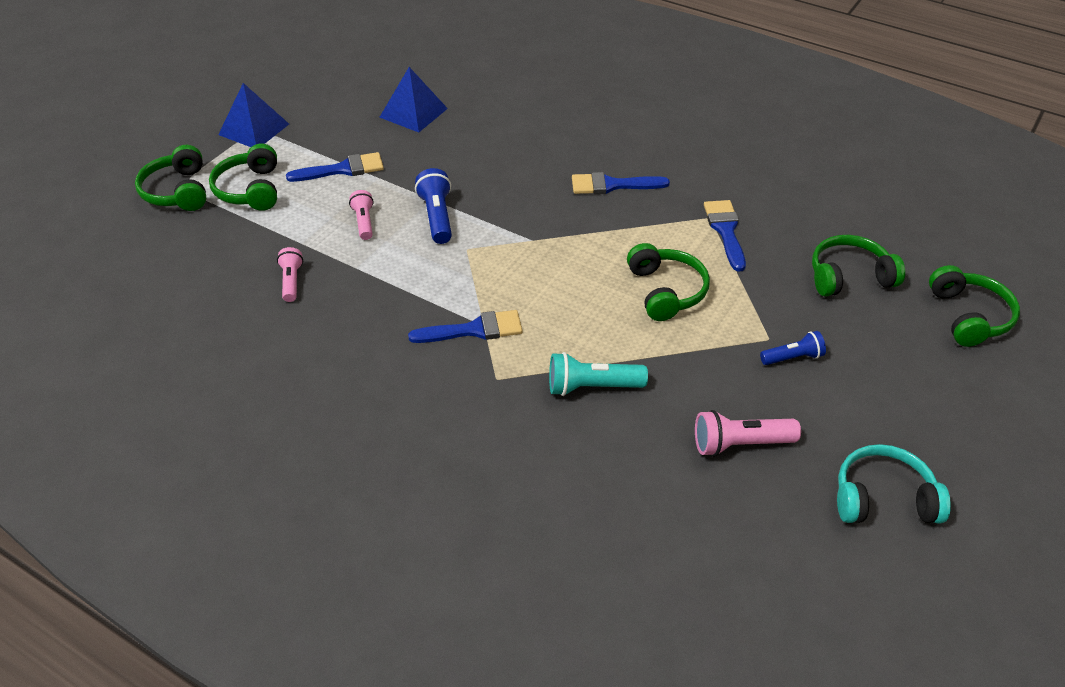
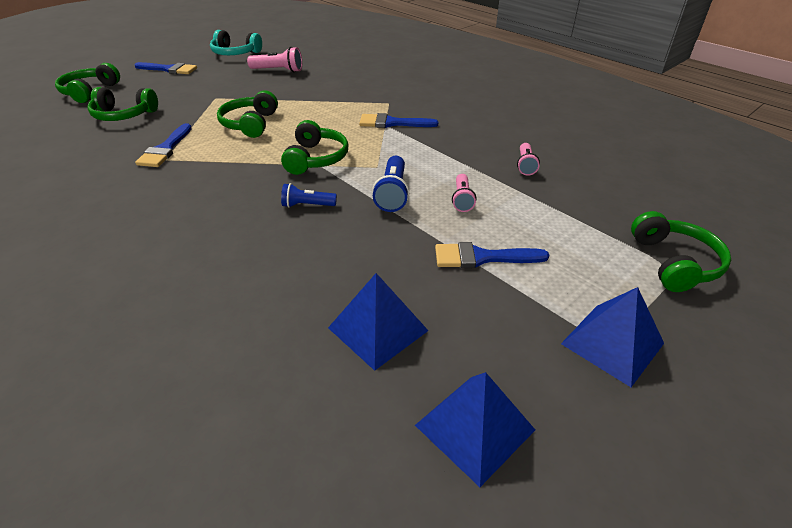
camera: 165 degrees left, 5 degrees down
(250, 190) = (587, 250): green headphones -> green headphones (316, 158)
(346, 81) = (475, 427): none -> blue pyramid
(592, 387) = (335, 94): turquoise flashlight -> none
(612, 185) = (215, 195): blue brush -> blue brush (169, 69)
(793, 357) = (213, 90): blue flashlight -> blue flashlight (307, 205)

